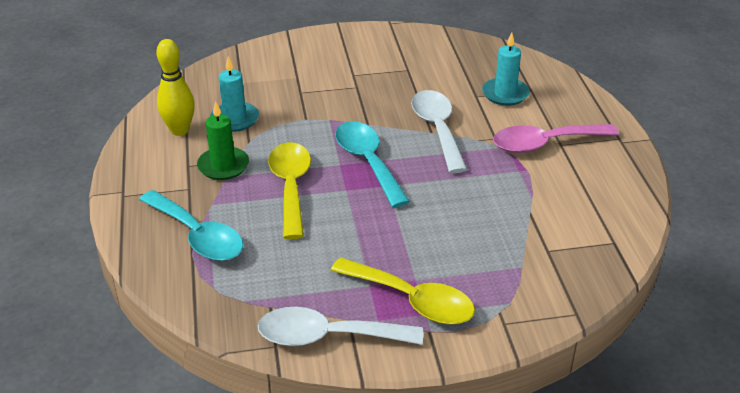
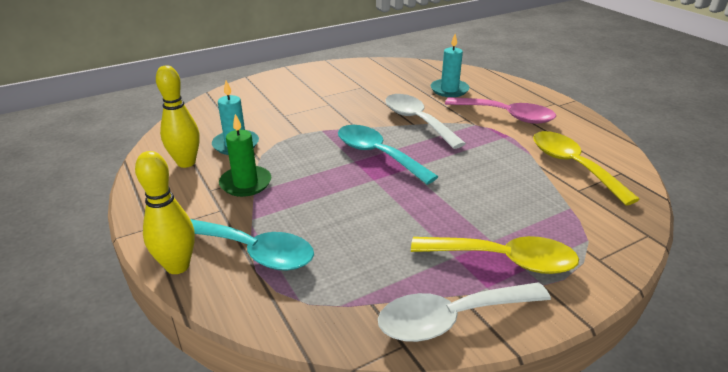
camera: 20 degrees left, 5 degrees down
(131, 233) = (177, 266): none -> yellow bowling pin
(291, 187) = (321, 188): yellow spoon -> yellow spoon (572, 166)
(545, 143) = (506, 116): pink spoon -> pink spoon turned 120 degrees counterclockwise

